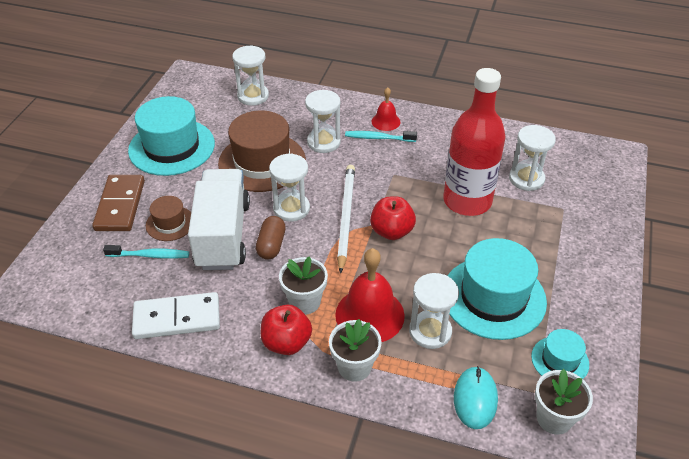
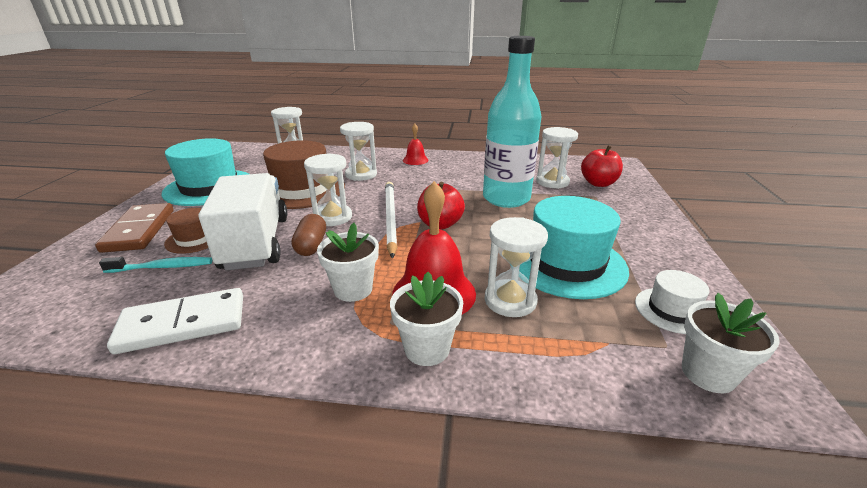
camera: 10 degrees left, 15 degrees down
(286, 343) = (332, 333): red apple -> red apple (598, 183)
(378, 138) = (411, 169): turquoise toothbrush -> none
(467, 201) = (506, 198): red bottle -> turquoise bottle
(475, 399) = (596, 364): turquoise mouse -> none
(560, 360) = (672, 310): turquoise hat -> white hat

